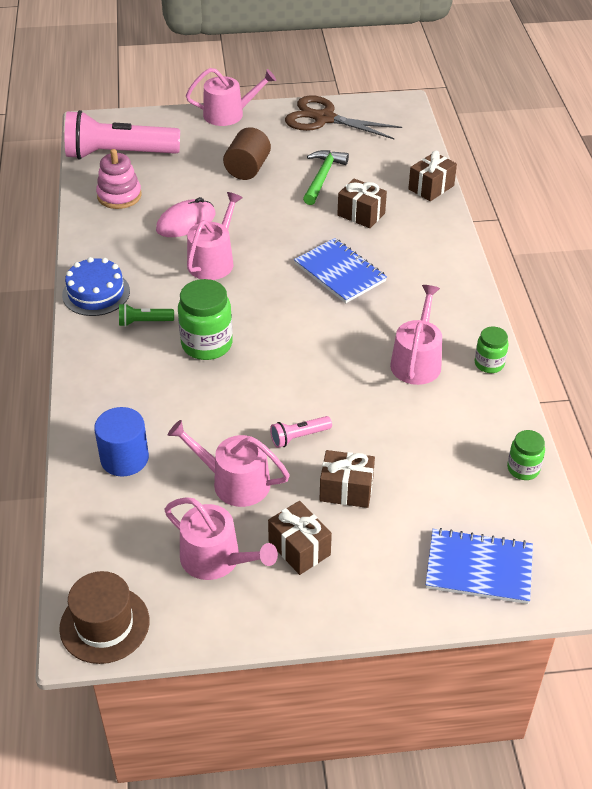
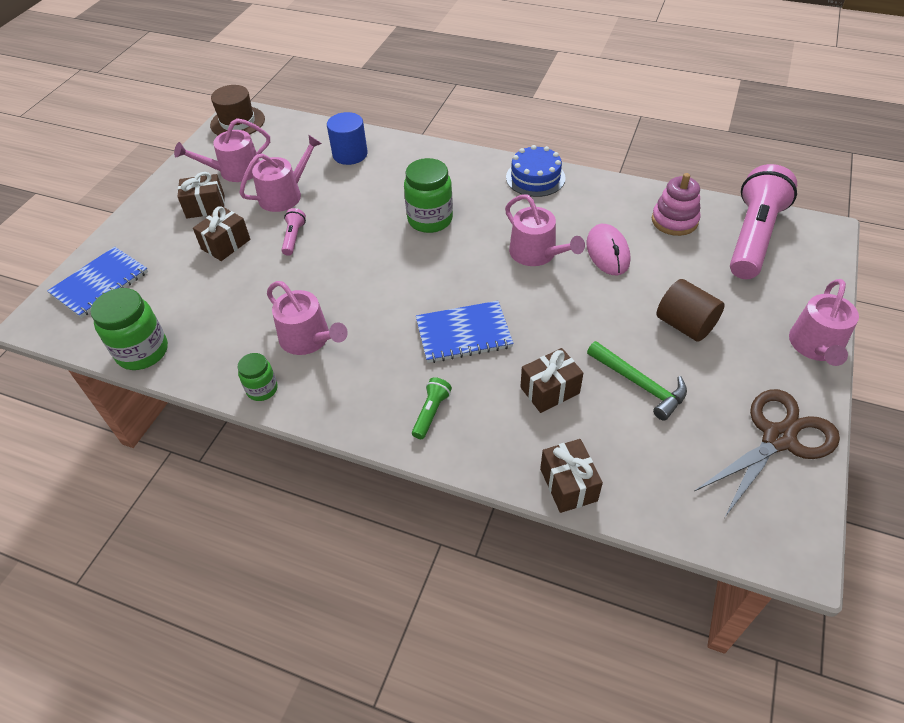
camera: 120 degrees right, 5 degrees up
(144, 322) = (482, 194): green flashlight -> green flashlight (431, 413)
(523, 469) = (142, 352): green jar -> green jar, size x1.73

